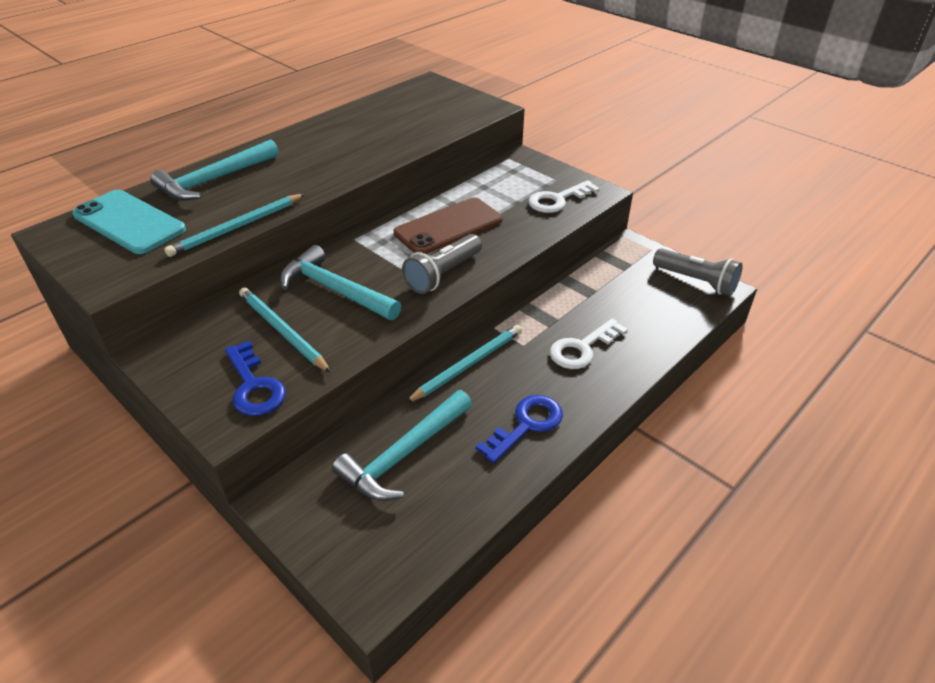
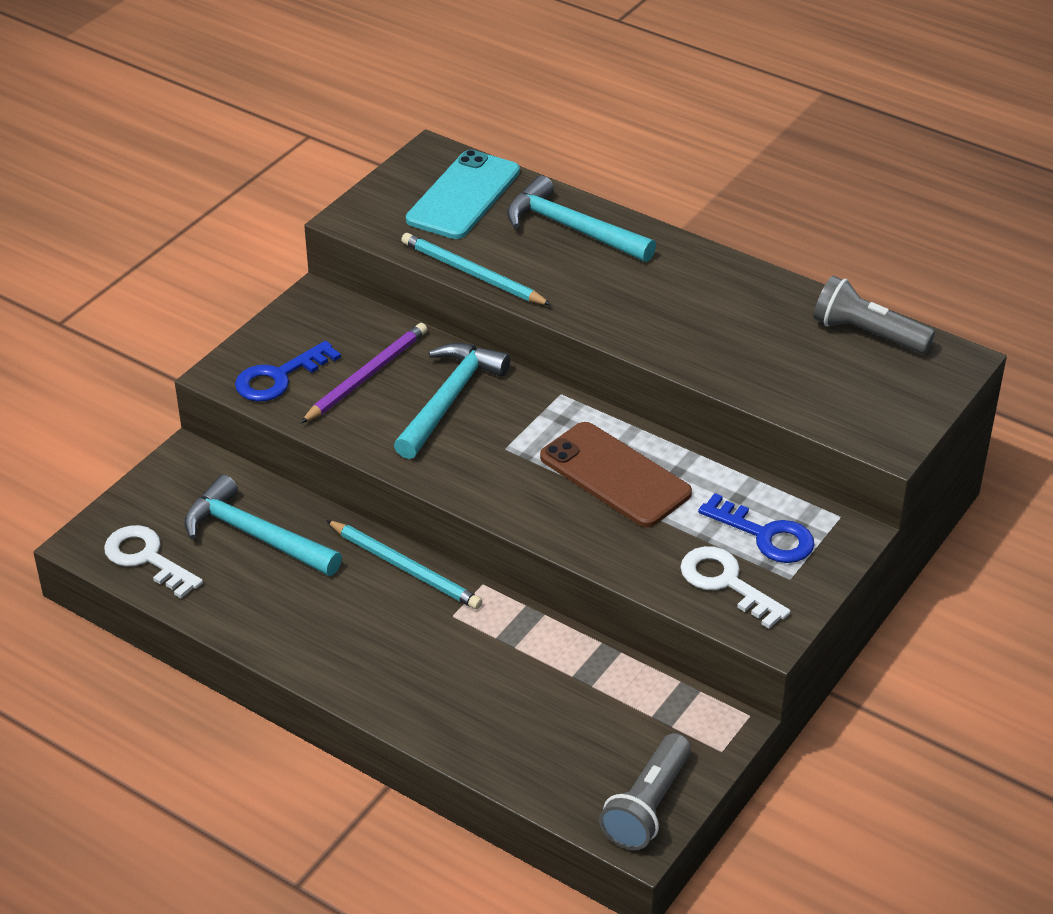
camera: 80 degrees right, 0 degrees up
(282, 331) = (366, 376): turquoise pencil -> purple pencil
(443, 274) = (502, 486): grey flashlight -> grey flashlight (867, 334)
(526, 425) = (312, 630): blue key -> blue key (765, 535)
(582, 348) = (459, 675): white key -> white key (147, 558)

